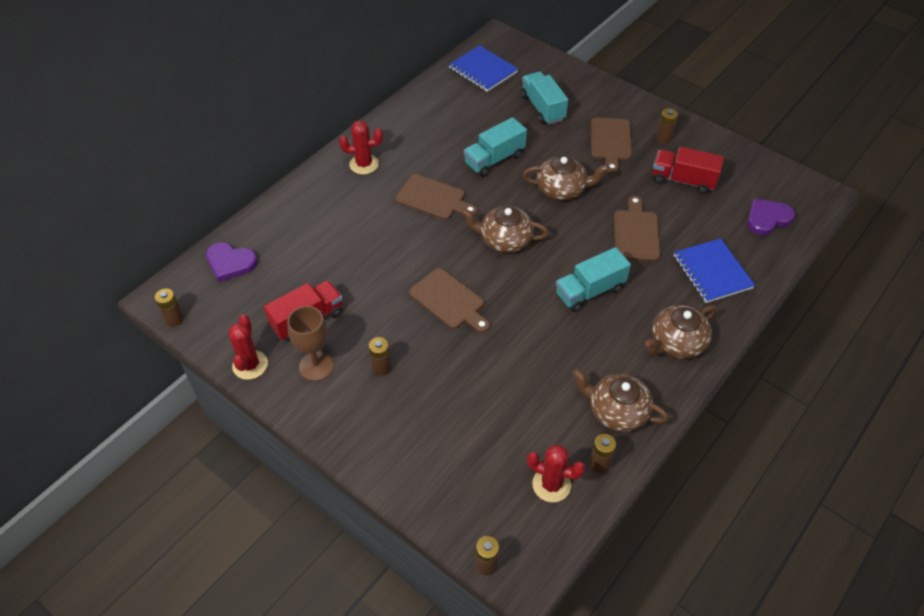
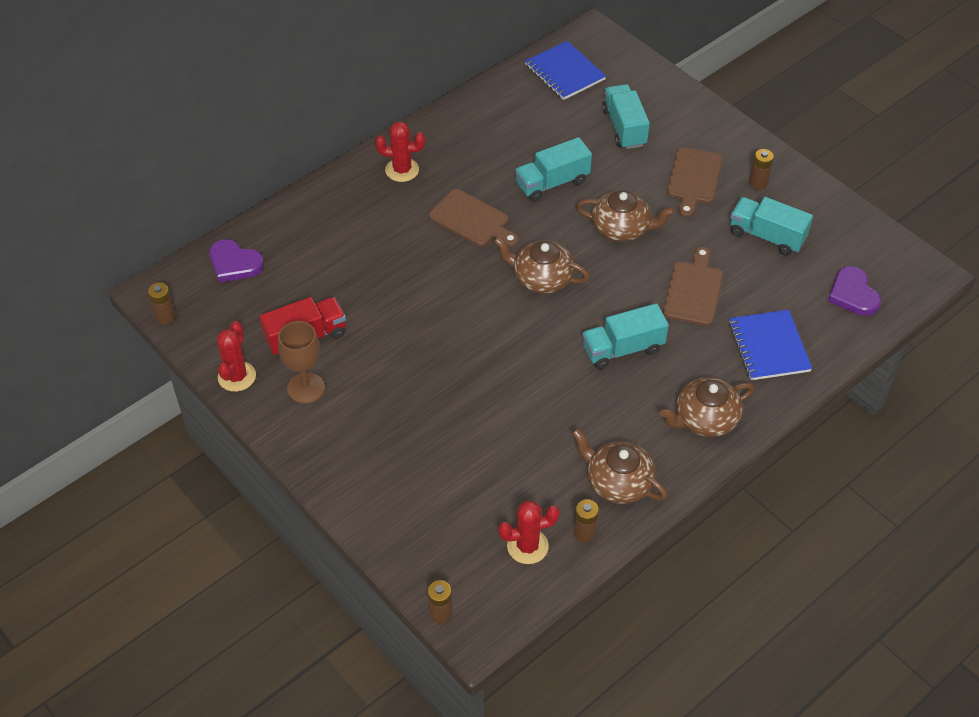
camera: 10 degrees right, 0 degrees up
(381, 368) = (375, 399): brown battery -> none
(449, 301) = (463, 338): brown cutting board -> none
(551, 485) = (527, 546): red cactus -> red cactus turned 45 degrees counterclockwise
(683, 180) = (766, 236): red truck -> turquoise truck
(767, 219) = (853, 294): purple heart -> purple heart turned 90 degrees counterclockwise

